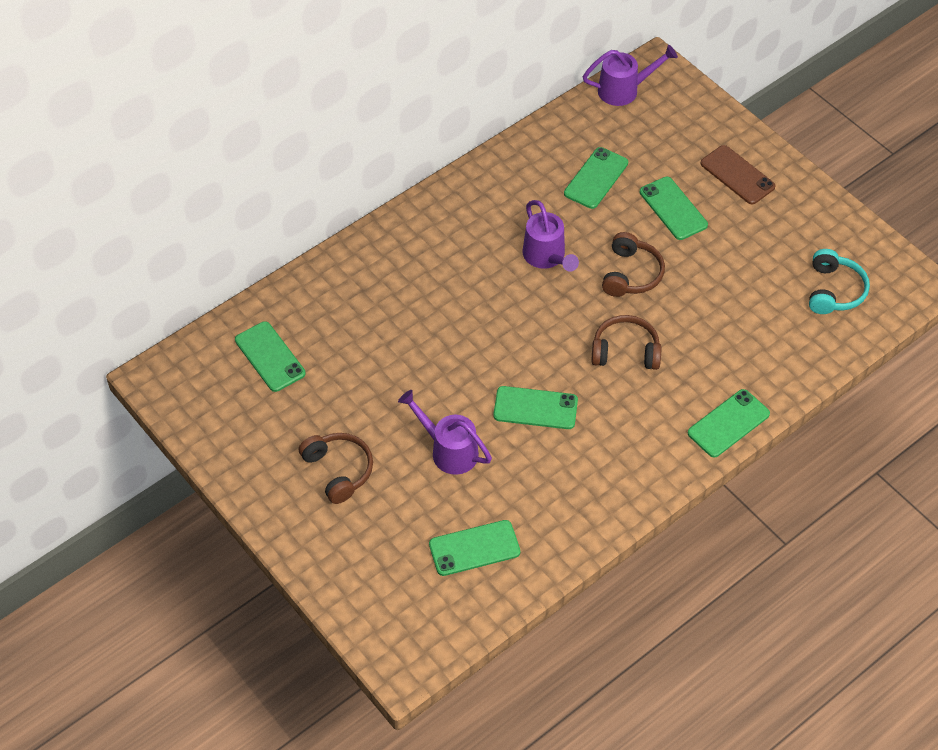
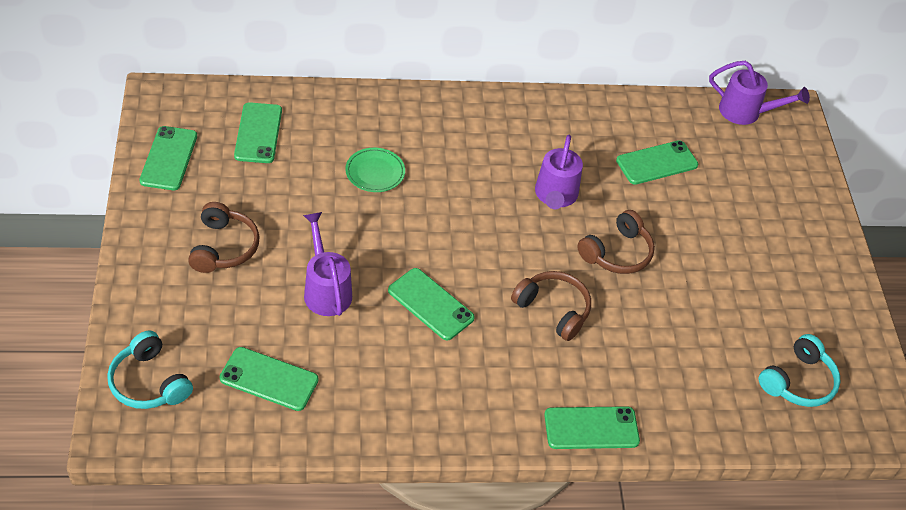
camera: 30 degrees right, 5 degrees down
(389, 614) = (149, 382): none -> turquoise headphones
(394, 328) = (375, 172): none -> green plate
(673, 208) = (704, 225): green phone -> green phone (169, 158)
(737, 175) = (790, 234): brown phone -> none

